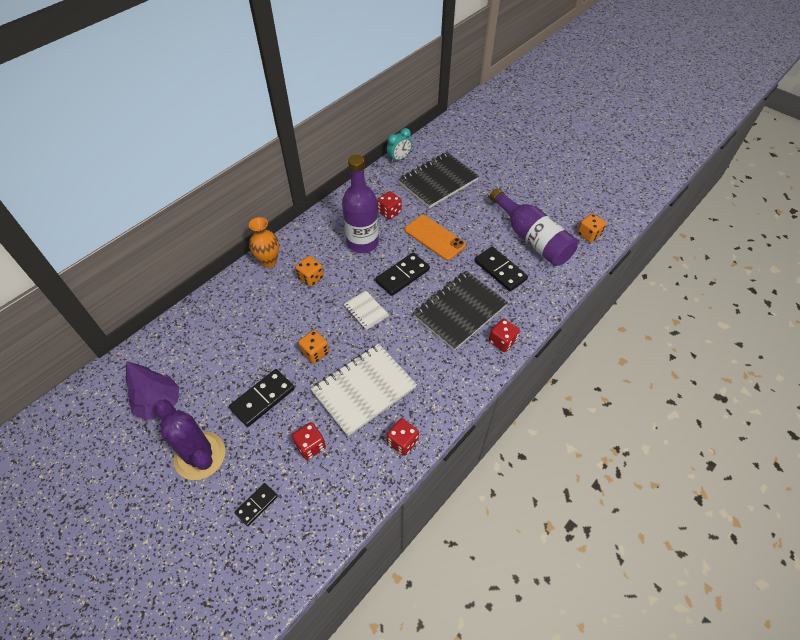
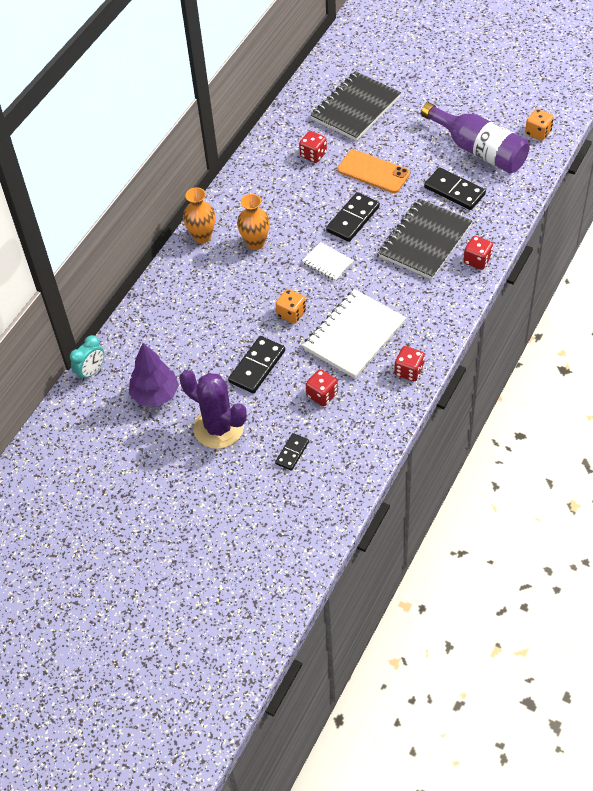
camera: 10 degrees left, 0 degrees up
(311, 278) = (255, 243): orange dice -> orange vase
(362, 242) = (296, 194): purple bottle -> none
(399, 158) = (301, 90): turquoise clock -> turquoise clock (91, 371)

